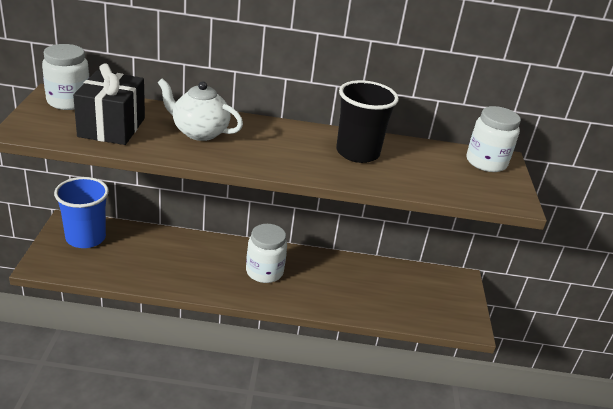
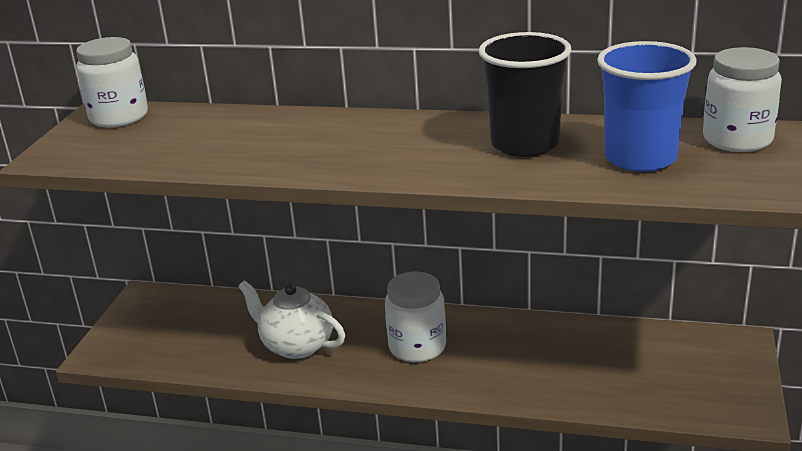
camera: 15 degrees right, 5 degrees down
(85, 238) = (165, 315): blue cup -> blue cup (640, 158)
(112, 127) = (169, 143): black gift -> none
(199, 132) = (290, 138): white teapot -> white teapot (296, 345)

